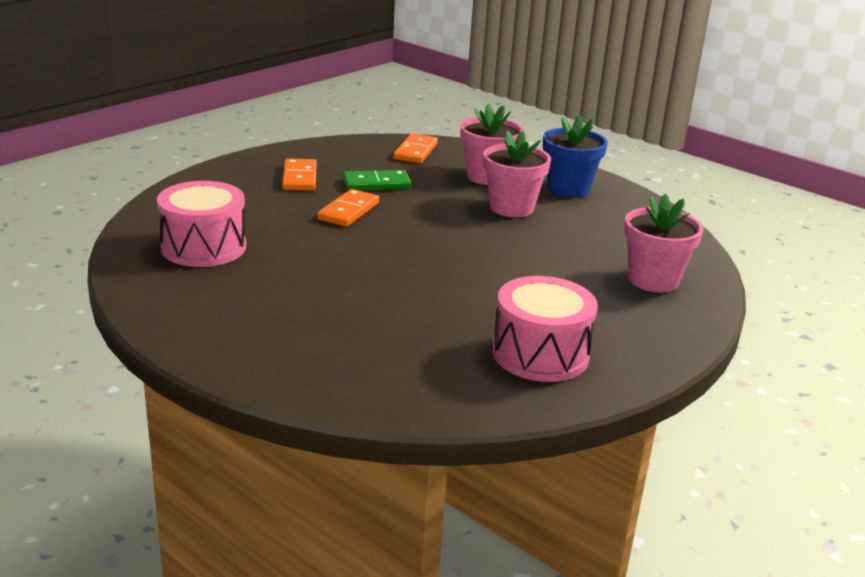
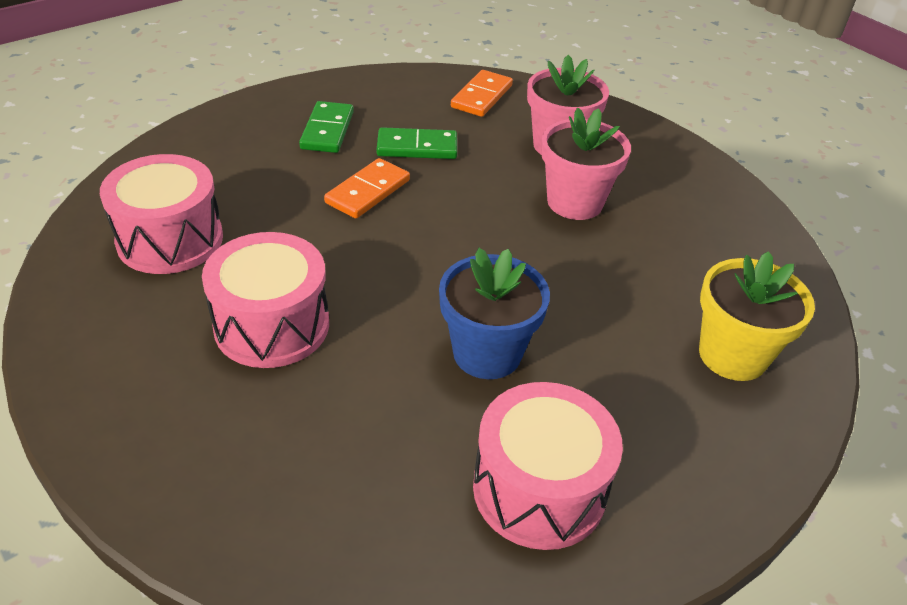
camera: 10 degrees right, 15 degrees up
(299, 178) = (327, 130): orange domino -> green domino
(308, 288) = (272, 325): none -> pink drum
(568, 188) = (657, 174): blue flower pot -> blue flower pot (487, 353)
(653, 280) = (732, 355): pink flower pot -> yellow flower pot

